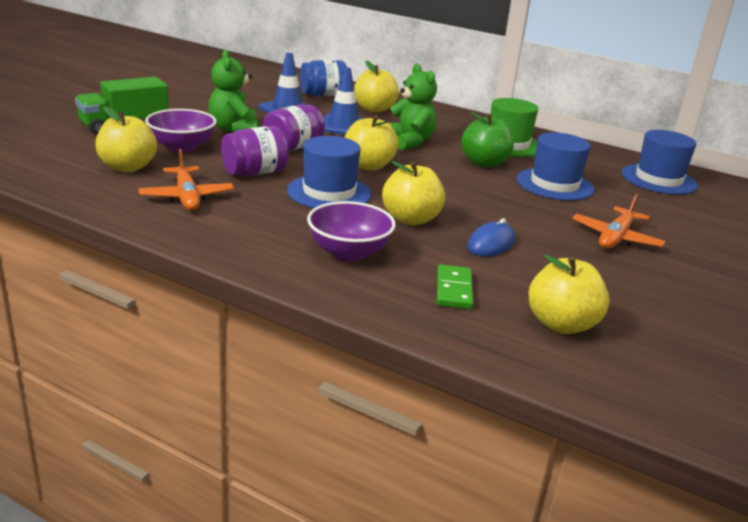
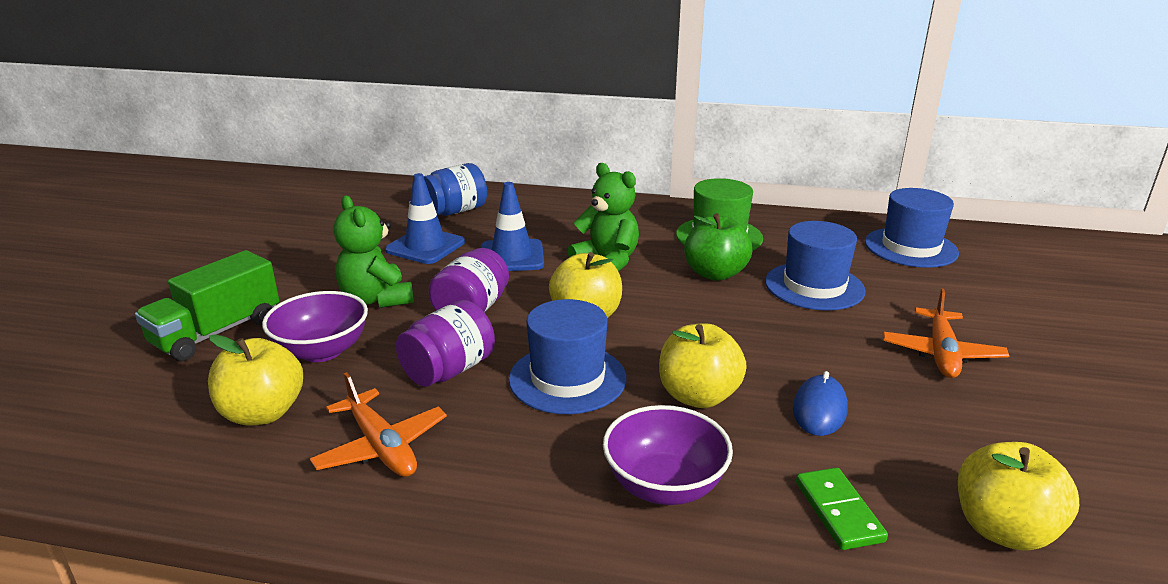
camera: 15 degrees left, 0 degrees up
(374, 109) = (531, 219): yellow apple -> none

